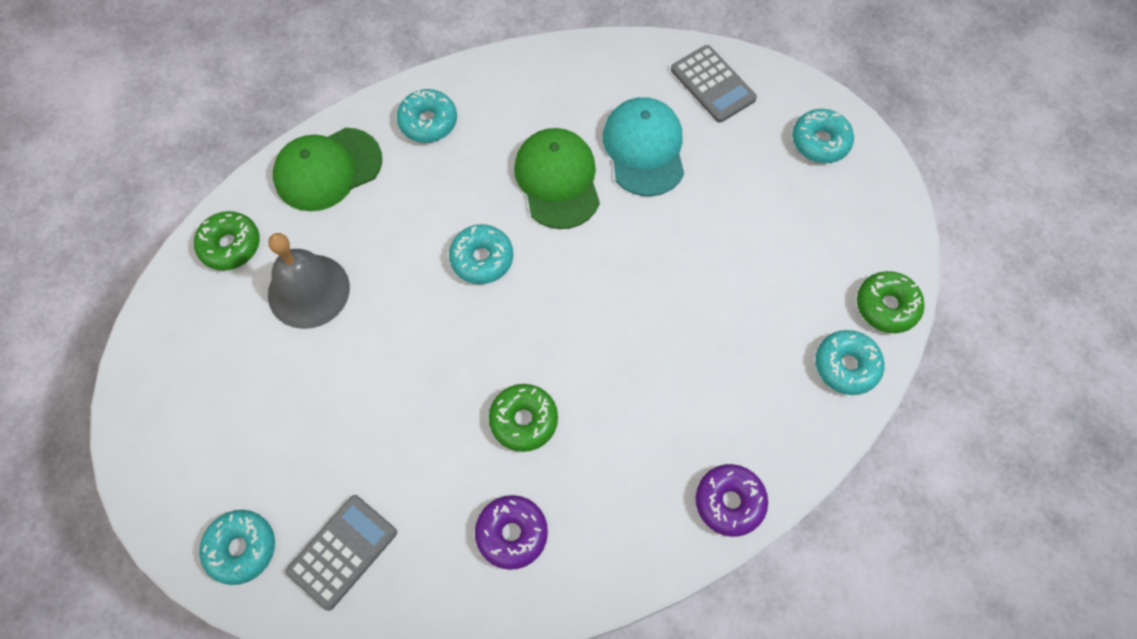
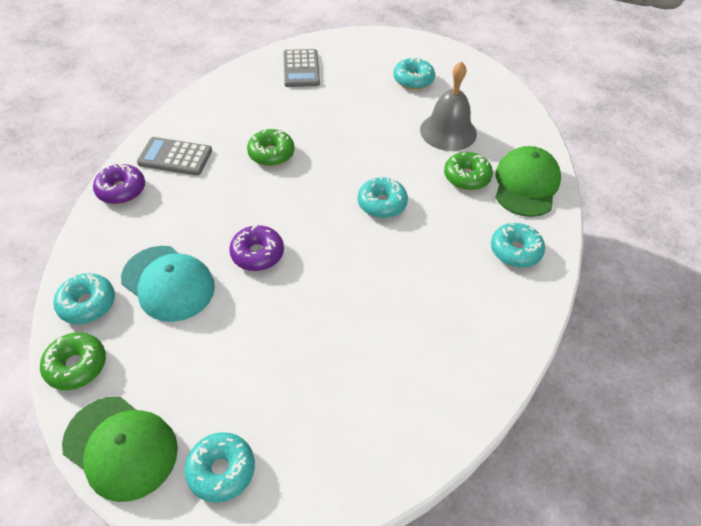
camera: 135 degrees right, 15 degrees down
(230, 245) = (512, 122): green donut -> green donut (467, 177)
(241, 548) = (344, 48): turquoise donut -> turquoise donut (413, 80)
(512, 534) = (230, 115): purple donut -> purple donut (257, 254)
(557, 180) = (392, 278): green cap -> green cap (121, 447)
(644, 148) = (359, 346): turquoise cap -> turquoise cap (168, 283)
(712, 84) = (361, 449): grey calculator -> grey calculator (175, 157)

